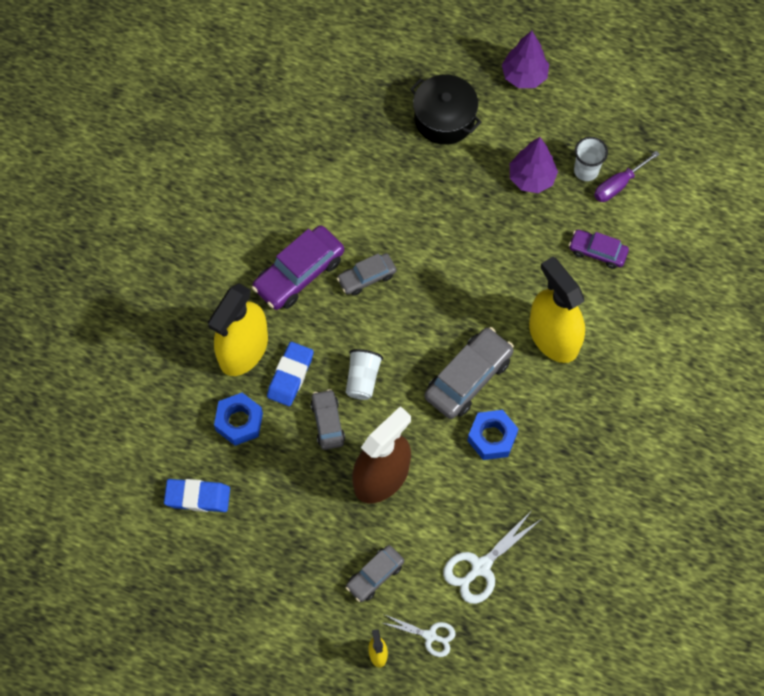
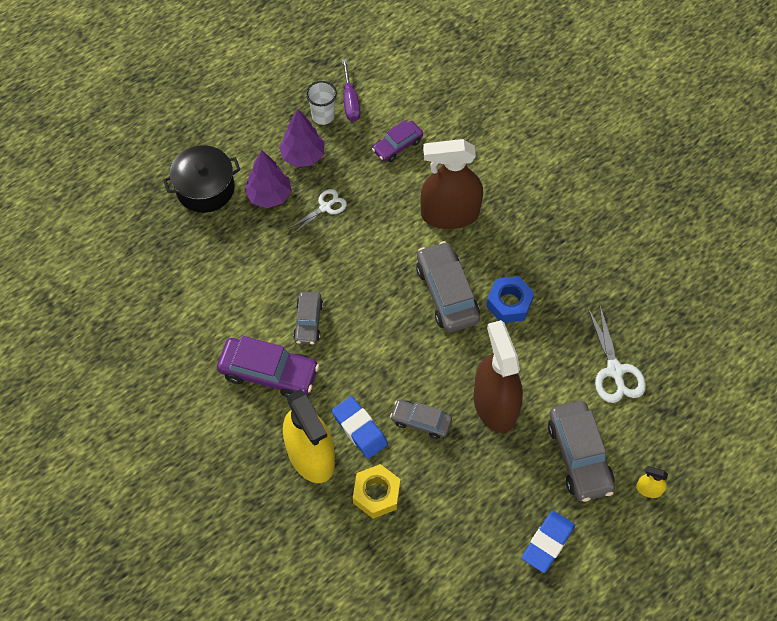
camera: 60 degrees left, 5 degrees down
(197, 497) = (426, 566): blue eraser -> blue eraser (547, 543)
(239, 422) = (376, 494): blue nut -> yellow nut
(299, 273) = (269, 373): purple car -> purple car turned 60 degrees counterclockwise
(362, 379) = (398, 373): white cup -> none
(375, 575) = (579, 456): grey car -> grey car, size x1.68
(430, 636) = (654, 440): white scissors -> white scissors (325, 207)
(524, 76) = (209, 113): purple tree -> purple tree (269, 195)
(553, 337) = (450, 214): yellow spray bottle -> brown spray bottle

